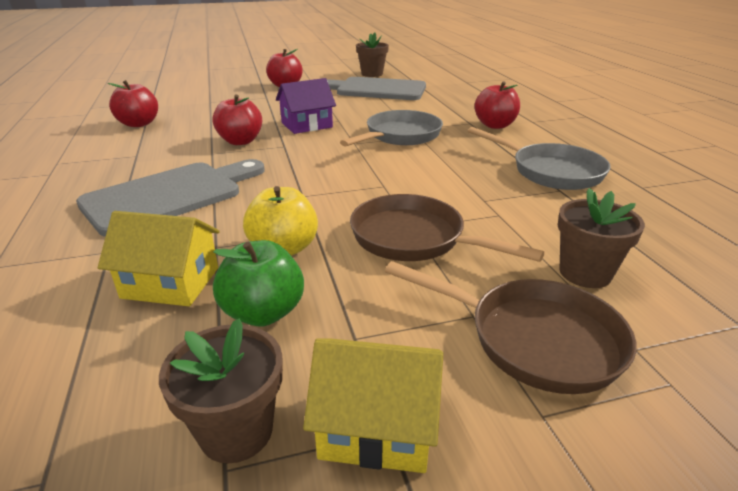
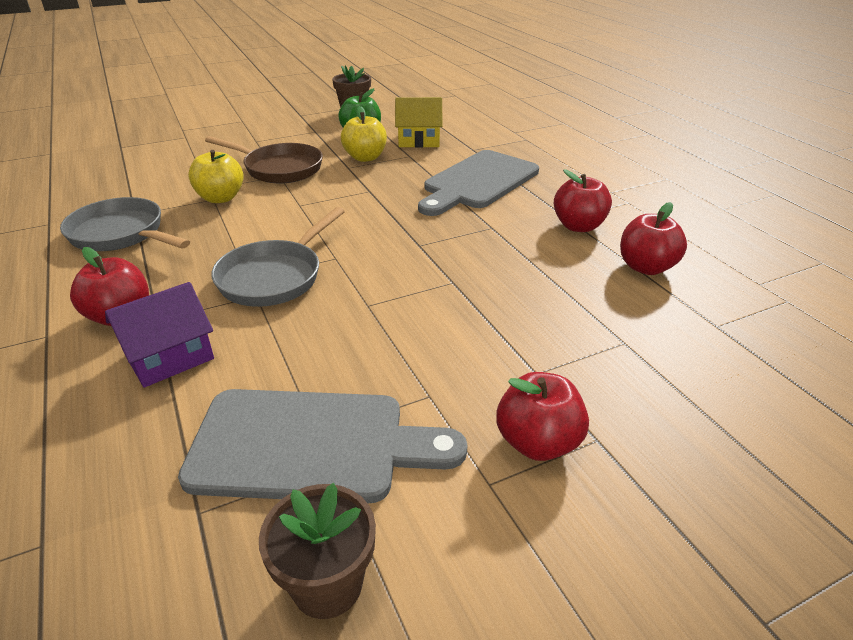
camera: 170 degrees right, 5 degrees up
(240, 141) = (476, 247): red apple -> red apple (578, 226)
(307, 125) = (411, 288): purple house -> purple house (169, 356)
(376, 426) = (304, 115): yellow house -> none
(475, 200) = (221, 198): none -> yellow apple
(533, 339) = (231, 136): brown pan -> none
(585, 273) = (178, 160): brown flower pot -> none

